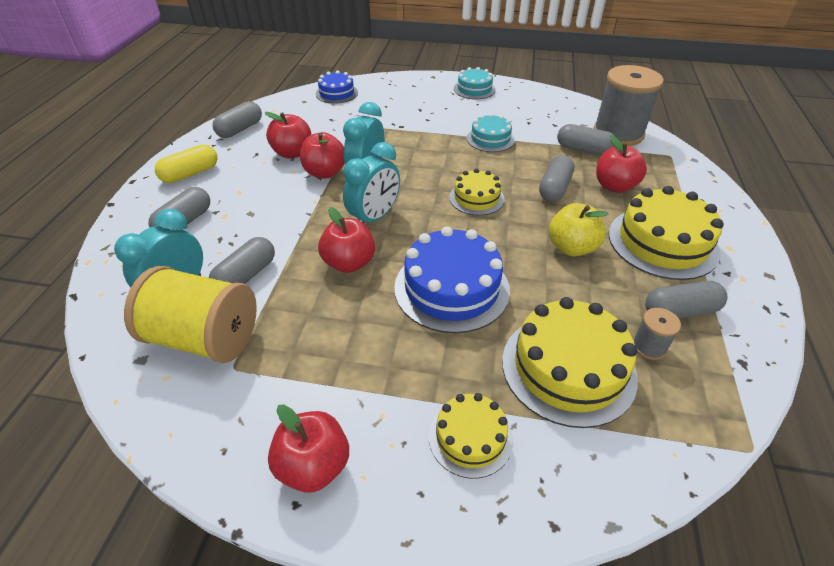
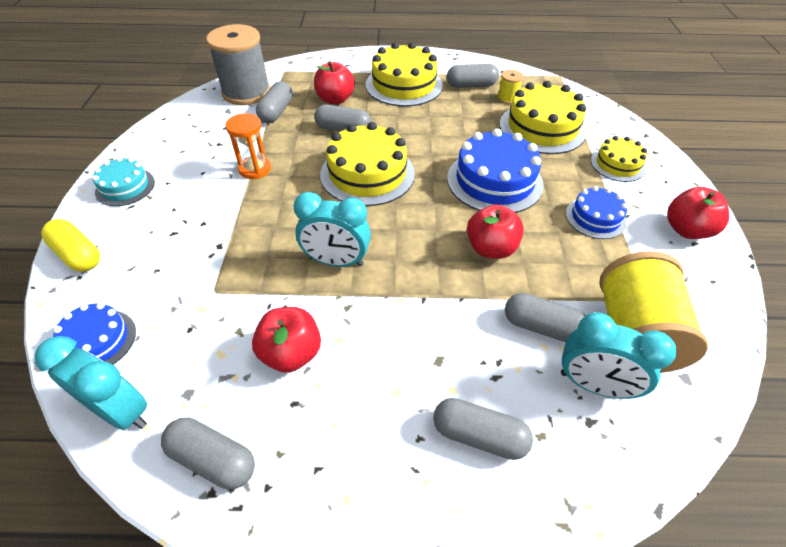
camera: 100 degrees left, 5 degrees up
(190, 174) = (362, 485): yellow capsule -> yellow capsule (78, 255)
(325, 172) = (337, 303): red apple -> none
(366, 365) = (595, 218): none -> blue cake
(374, 217) = (416, 241): turquoise clock -> turquoise clock (121, 410)
(476, 198) = (367, 174): yellow cake -> yellow cake, size x1.75
(490, 139) = (255, 169): turquoise cake -> orange hourglass
(571, 247) = (423, 123): yellow apple -> none
(649, 346) = (507, 98): grey spool -> yellow spool
(680, 311) = (471, 85): grey capsule -> grey capsule turned 75 degrees counterclockwise

